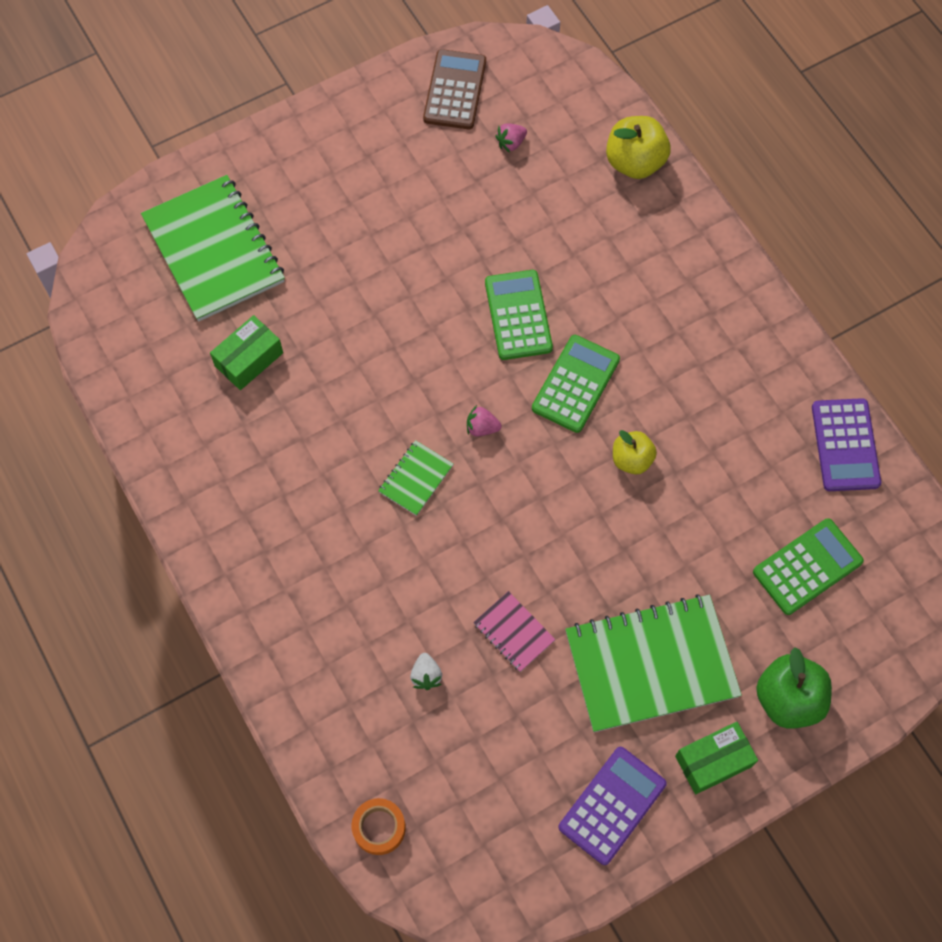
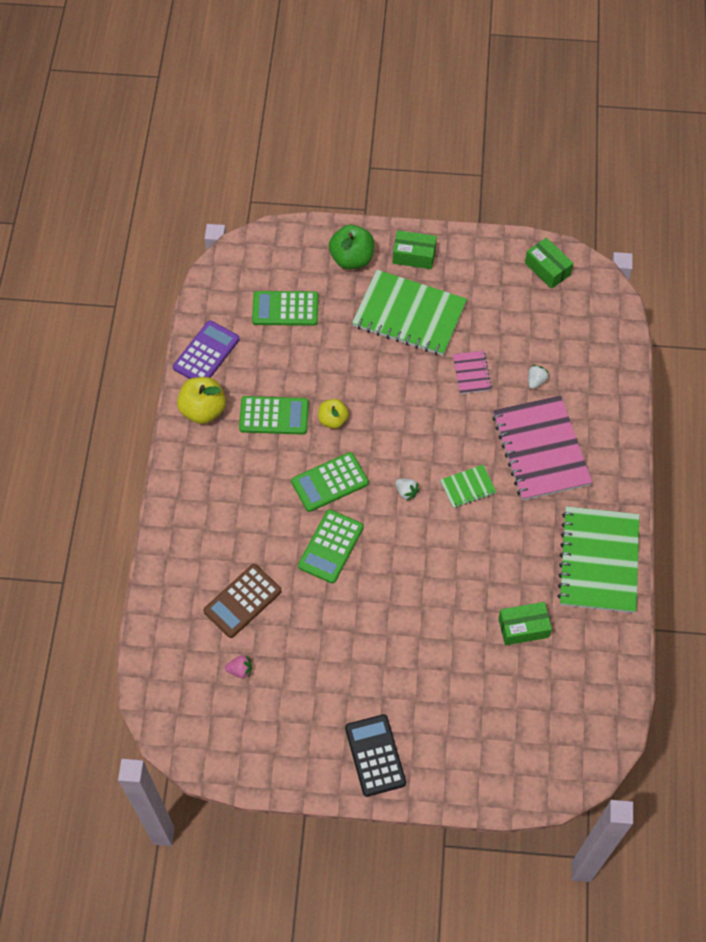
camera: 145 degrees left, 5 degrees down
(213, 250) = (500, 723): green notebook -> green notebook (599, 561)
(320, 149) = (375, 755): none -> black calculator
(360, 583) = (541, 449): none -> pink notebook
(379, 828) = (610, 327): orange tape -> none
(454, 90) = (246, 739): brown calculator -> brown calculator (242, 601)
(482, 428) = (406, 492): pink strawberry -> white strawberry
(522, 867) = (547, 269): none -> green box
(612, 805) = (481, 267): purple calculator -> none
(635, 162) = (171, 601): yellow apple -> yellow apple (203, 410)
(702, 420) = (274, 416): none -> green calculator

